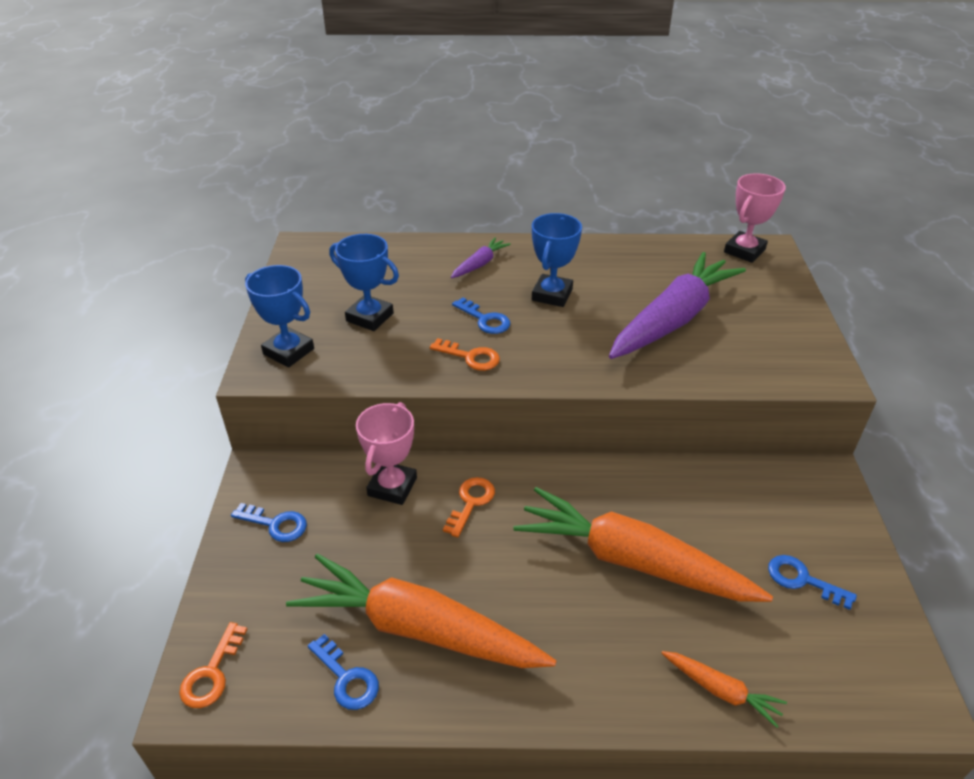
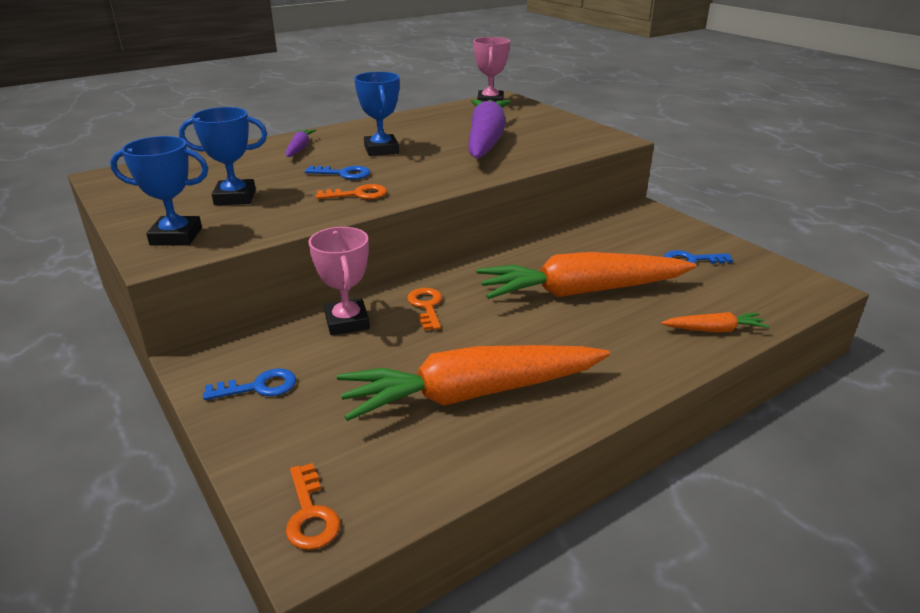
camera: 35 degrees left, 10 degrees down
(346, 678) = (447, 452): blue key -> none

